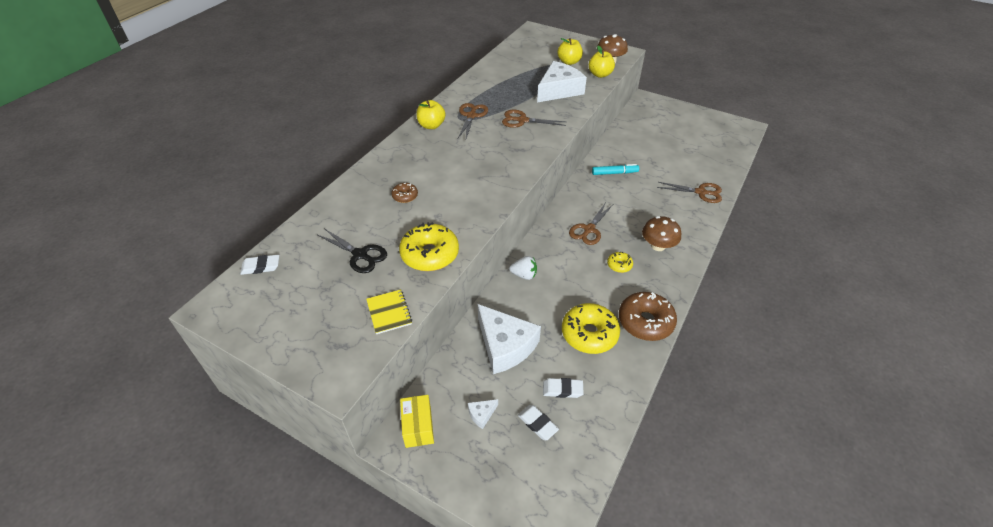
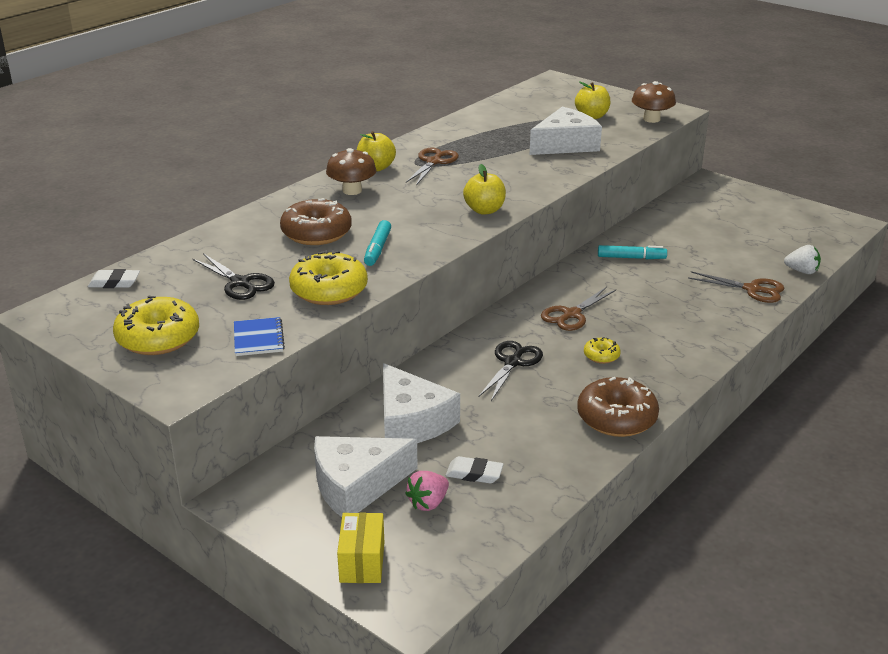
camera: 10 degrees right, 15 degrees down
(389, 312) = (258, 338): yellow notebook -> blue notebook
(405, 196) = (316, 233): brown donut -> brown donut, size x2.02
(418, 427) = (269, 487): yellow box -> yellow box (362, 562)
(454, 207) = (377, 249): none -> turquoise marker
(481, 414) = (356, 485): white cheese -> white cheese, size x2.45
(522, 120) = (501, 171): brown scissors -> none
(524, 275) = (462, 353): white strawberry -> white strawberry (802, 271)
(537, 423) = (428, 503): white eraser -> pink strawberry
(561, 279) = (513, 362): none -> black scissors
(589, 334) = (532, 422): yellow donut -> yellow donut (158, 338)
(600, 74) = (631, 132): yellow apple -> yellow apple (484, 210)
(658, 246) = (665, 341): brown mushroom -> brown mushroom (352, 190)

